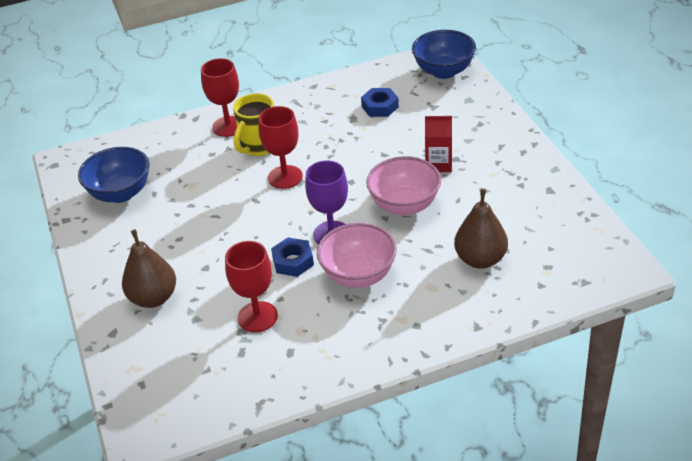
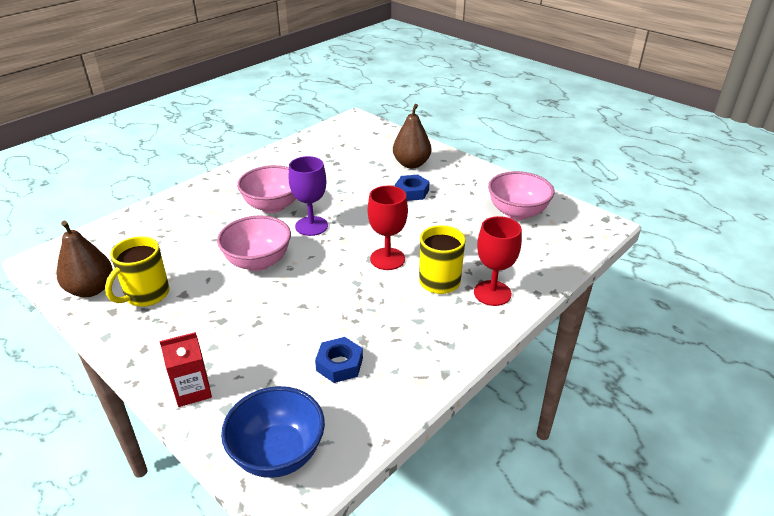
camera: 150 degrees right, 5 degrees down
(120, 193) = (517, 212): blue bowl -> pink bowl
(257, 317) = (331, 170): red goblet -> none
(293, 261) = (330, 203): blue nut -> blue nut (412, 192)
(438, 164) = (238, 309): red carton -> red carton (193, 390)
(480, 259) = (176, 237): brown pear -> brown pear (91, 289)
(518, 197) = (146, 295): none -> yellow mug

